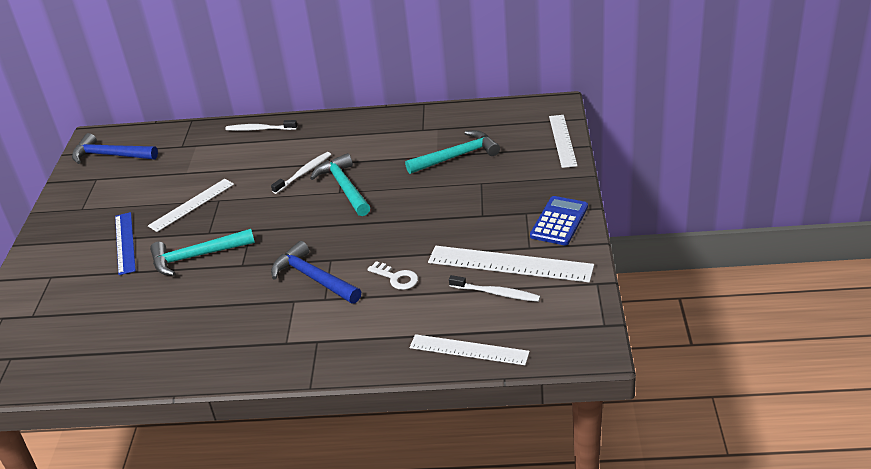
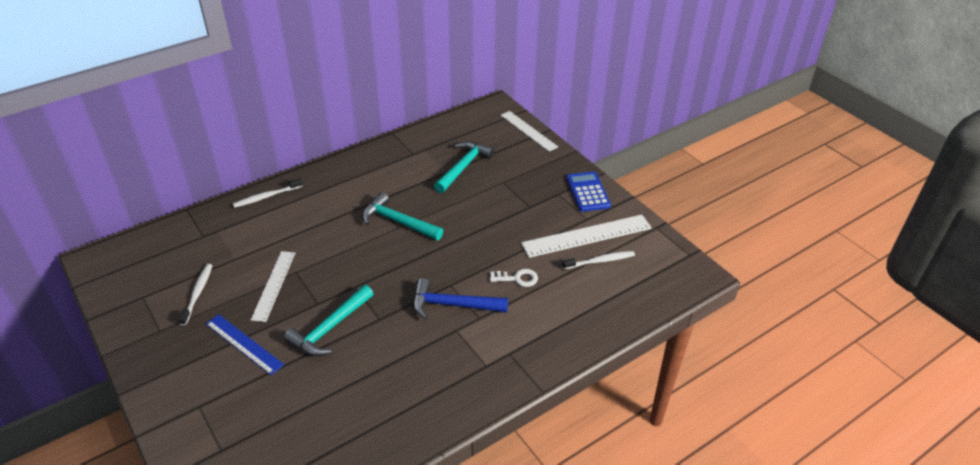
camera: 40 degrees left, 5 degrees up
(110, 155) = (133, 269): blue hammer -> none
(304, 173) = (350, 221): white toothbrush -> white toothbrush (197, 293)
(468, 350) = (624, 310): white ruler -> none

